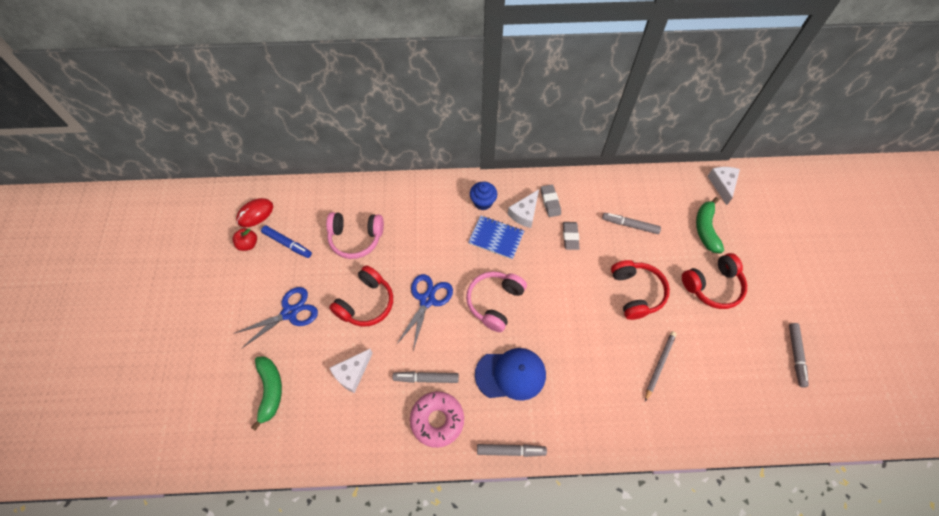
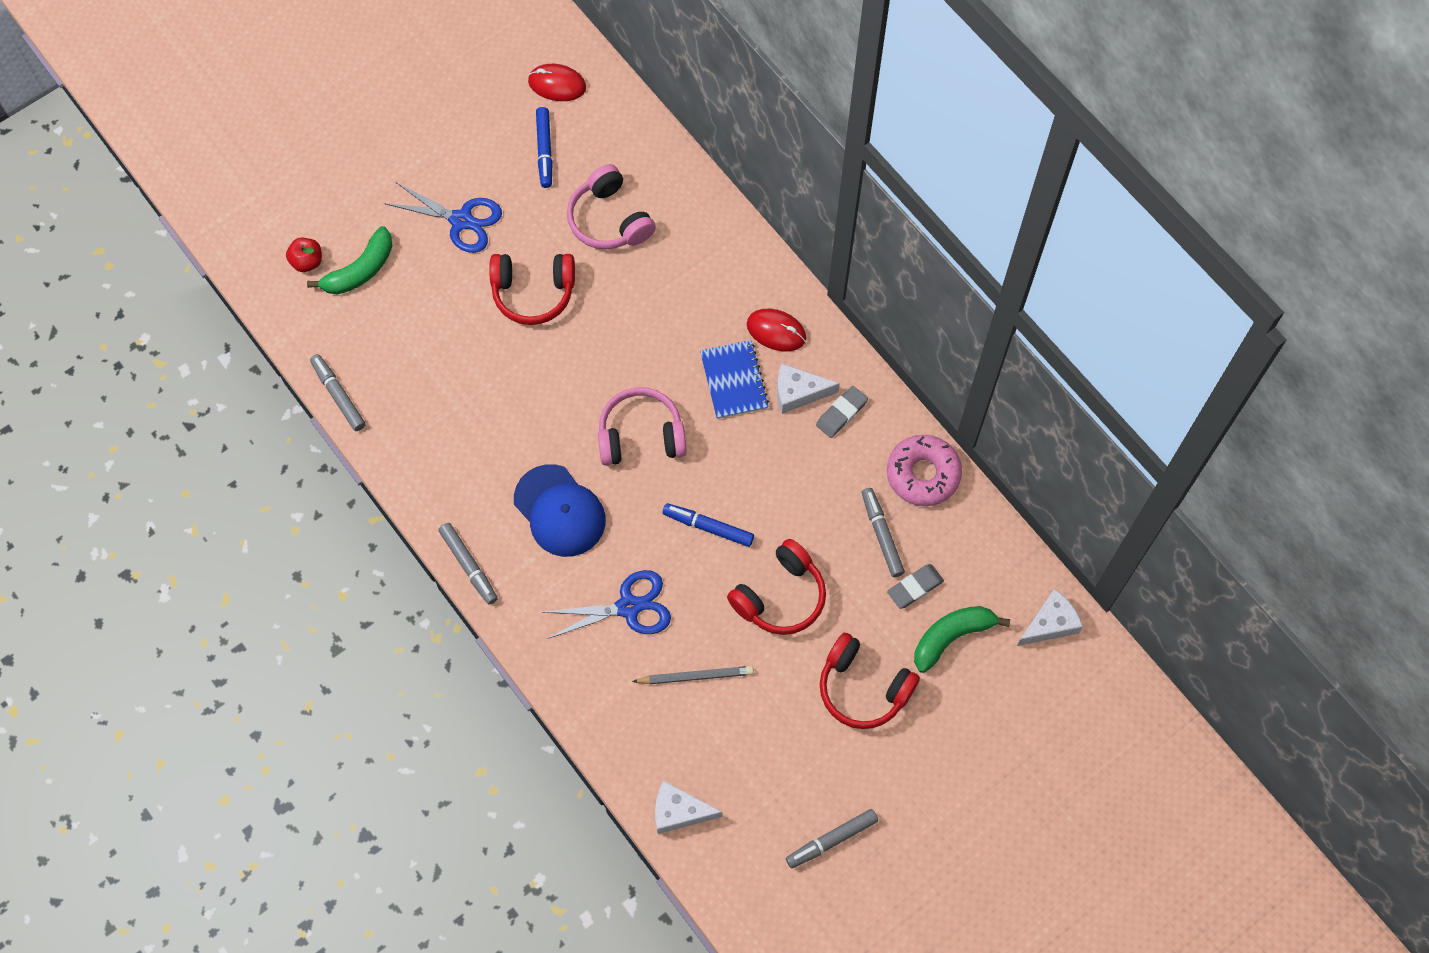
camera: 55 degrees right, 5 degrees up
(248, 244) = (512, 109): red apple -> red apple (307, 262)
(352, 373) = (439, 339): white cheese -> white cheese (679, 811)
(426, 378) = (488, 421): grey marker -> grey marker (338, 395)
(427, 300) = (587, 357): blue scissors -> blue scissors (628, 607)
(437, 420) = (449, 465): pink donut -> pink donut (923, 474)
(483, 202) = (776, 331): blue cupcake -> red mouse
(570, 237) = (805, 469): grey eraser -> grey eraser (915, 588)
(572, 302) = (708, 527): none -> blue marker

